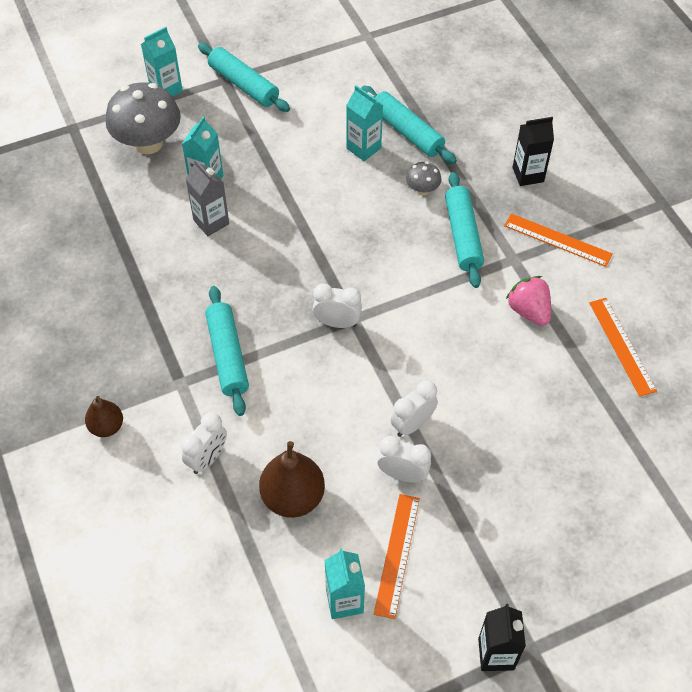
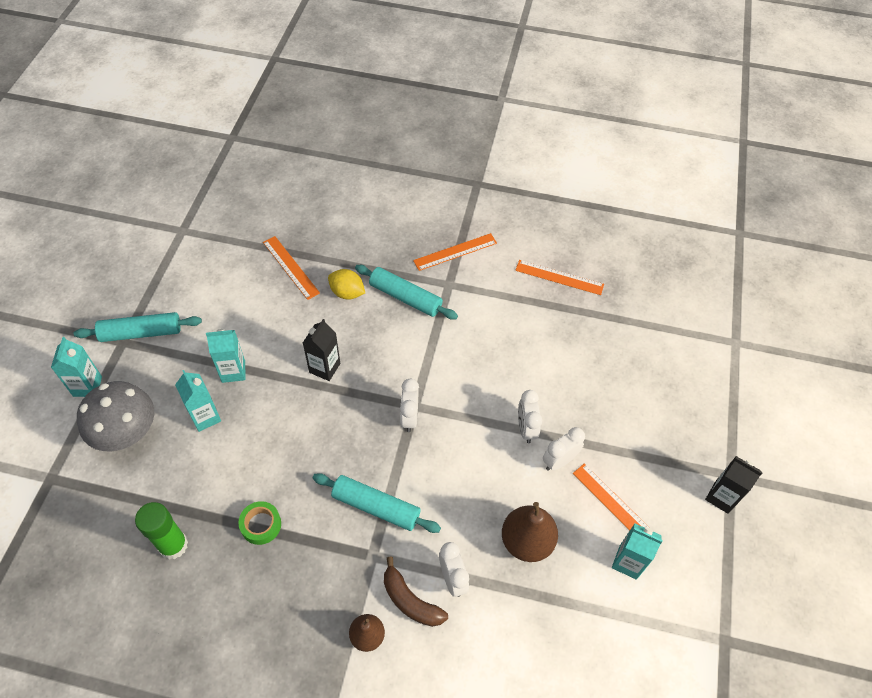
camera: 55 degrees left, 0 degrees up
(80, 241) = (173, 545): none -> green glue stick
(143, 285) = (261, 525): none -> green tape
(162, 438) = (410, 600): none -> brown banana
(211, 222) = (247, 439): grey carton -> none
(337, 323) = (409, 417): white clock -> white clock turned 45 degrees counterclockwise
(363, 148) = (278, 301): turquoise carton -> turquoise carton (233, 371)
(407, 132) = (290, 267): turquoise rolling pin -> orange ruler
(422, 190) = (347, 293): grey mushroom -> yellow lemon
(528, 174) = (391, 230): black carton -> black carton (324, 368)
(528, 311) = (494, 305): pink strawberry -> none

